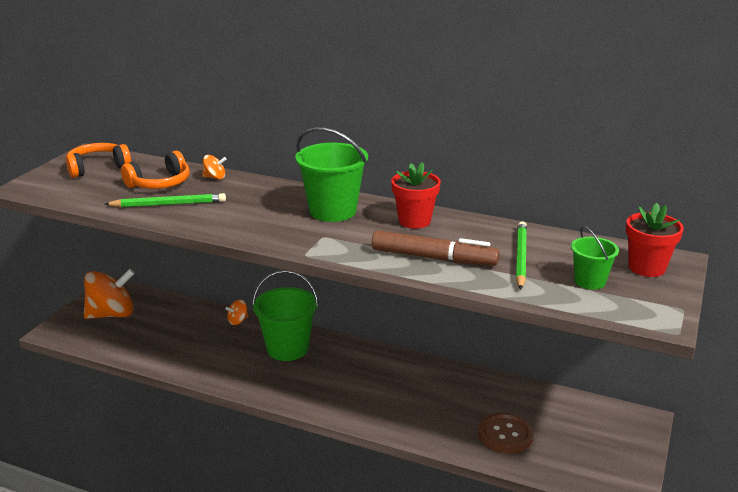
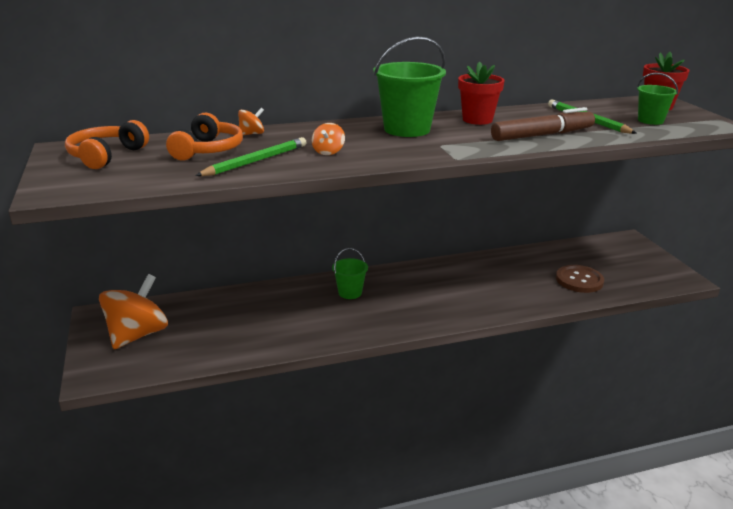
camera: 40 degrees left, 0 degrees up
(238, 321) = (274, 291): orange spinning top -> orange spinning top (328, 152)
(287, 348) = (350, 293): green bucket -> green bucket, size x0.56

